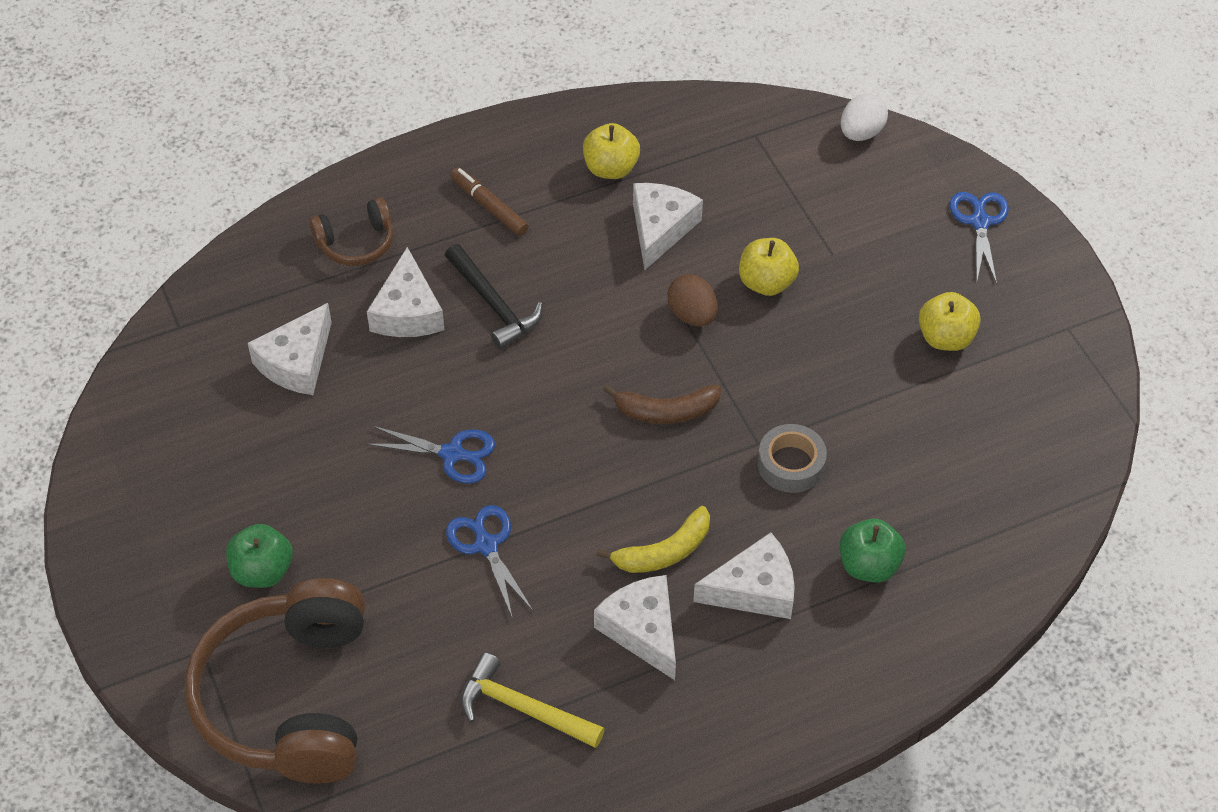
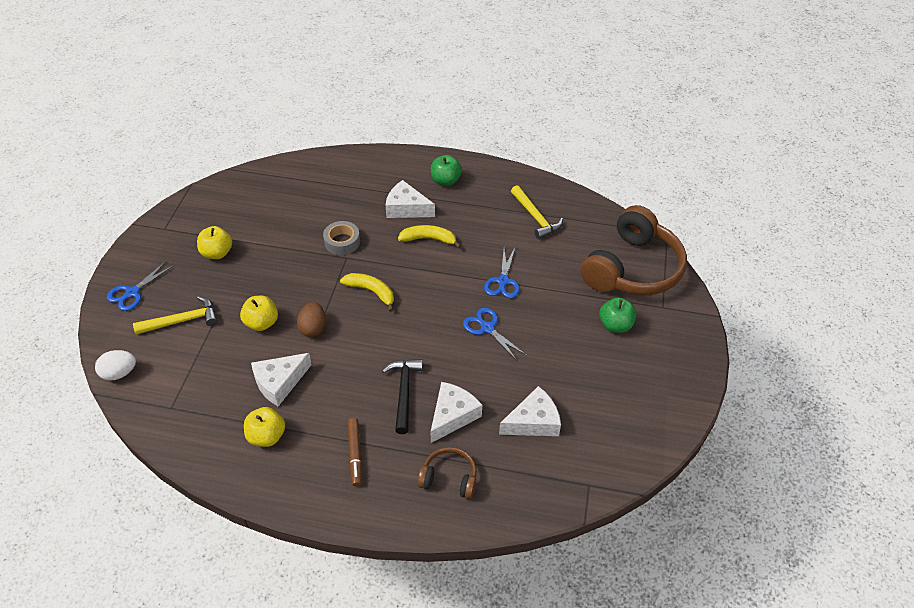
camera: 145 degrees left, 5 degrees down
(642, 630) = (464, 218): white cheese -> none
(666, 411) = (371, 292): brown banana -> yellow banana
(868, 565) = (353, 193): green apple -> green apple (445, 181)
(869, 227) = (182, 320): none -> yellow hammer

